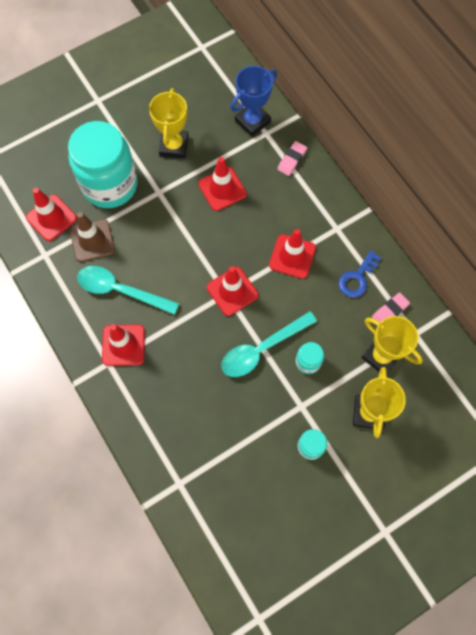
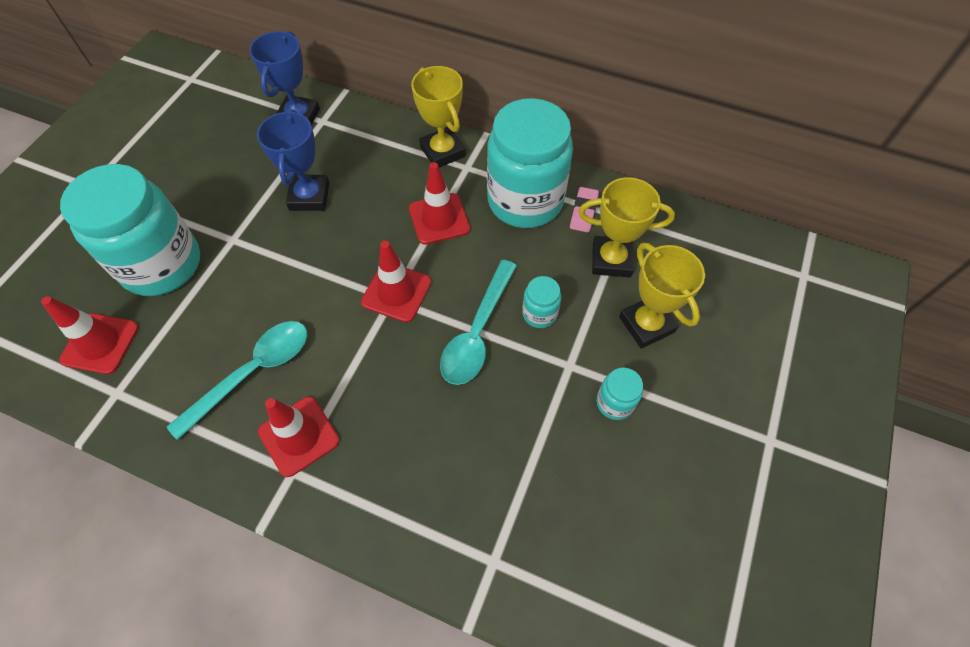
camera: 35 degrees left, 10 degrees down
(92, 240) = (176, 338): brown traffic cone -> none
(121, 290) = (253, 373): turquoise spoon -> turquoise spoon turned 150 degrees clockwise
(174, 146) = (220, 184): yellow trophy -> yellow trophy (442, 152)
(222, 189) = (309, 196): red traffic cone -> blue trophy
(292, 160) = (369, 130): pink eraser -> none
(357, 278) = (525, 201): blue key -> turquoise jar

